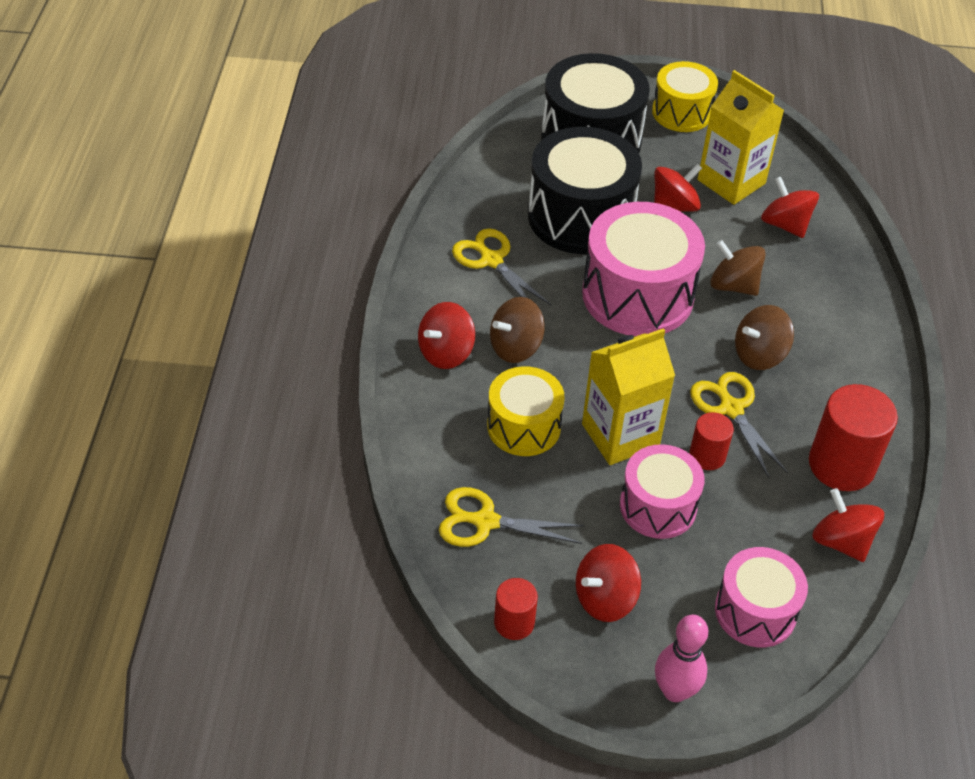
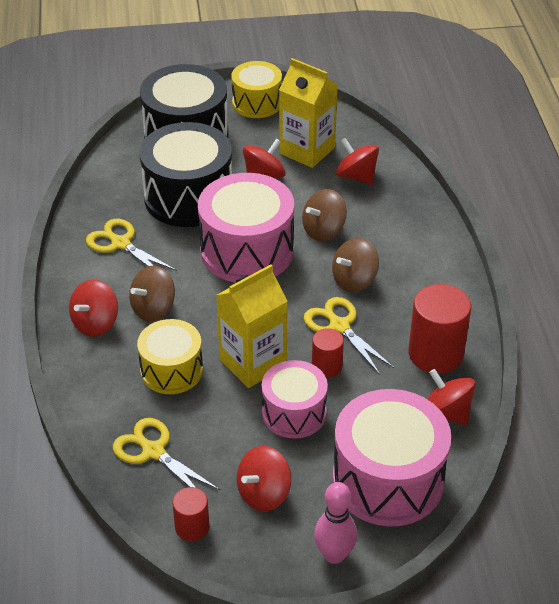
camera: 10 degrees left, 5 degrees down
(485, 521) = (153, 451): yellow scissors -> yellow scissors turned 45 degrees clockwise
(733, 285) = (323, 230): brown spinning top -> brown spinning top turned 60 degrees counterclockwise
(755, 611) = (388, 480): pink drum -> pink drum, size x1.64

